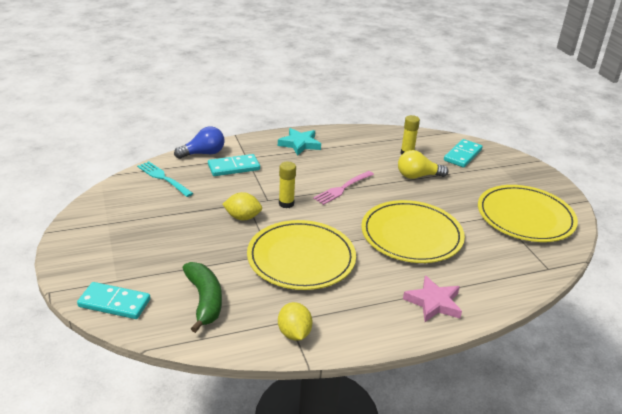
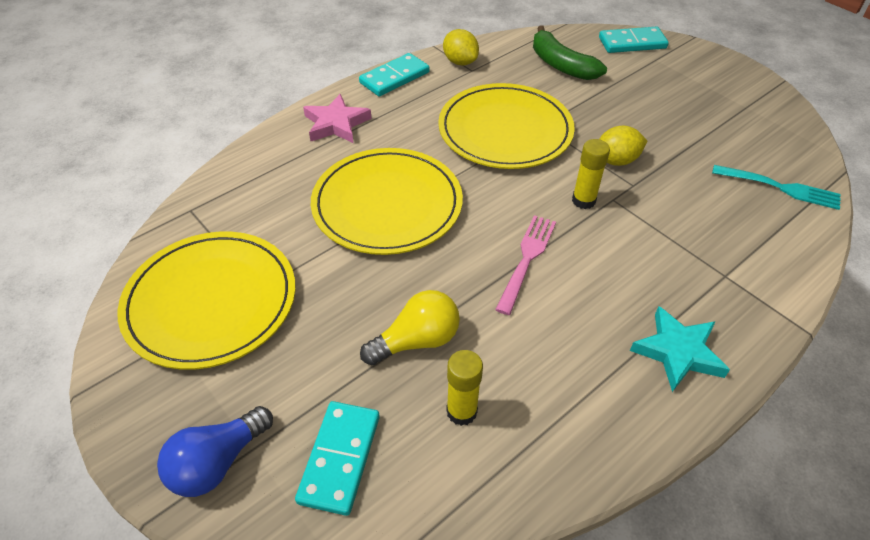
camera: 160 degrees right, 15 degrees up
(203, 153) = (795, 258): blue light bulb -> blue light bulb (217, 462)
(234, 167) = (719, 244): turquoise domino -> turquoise domino (394, 78)

